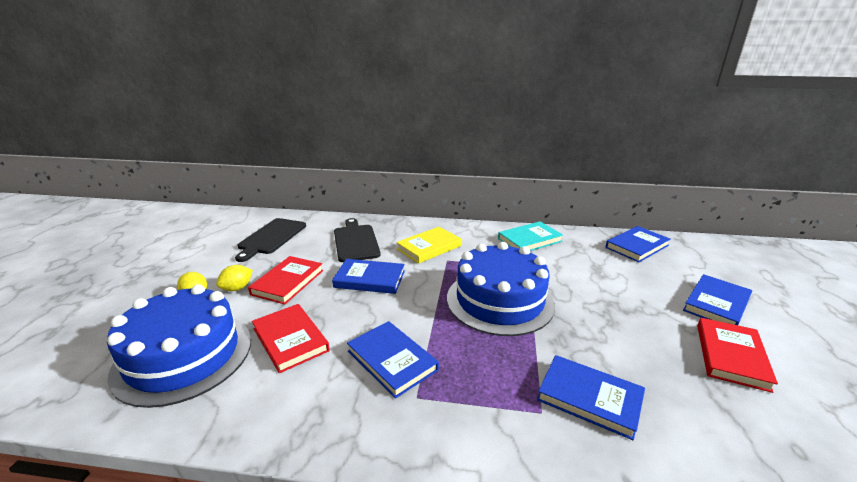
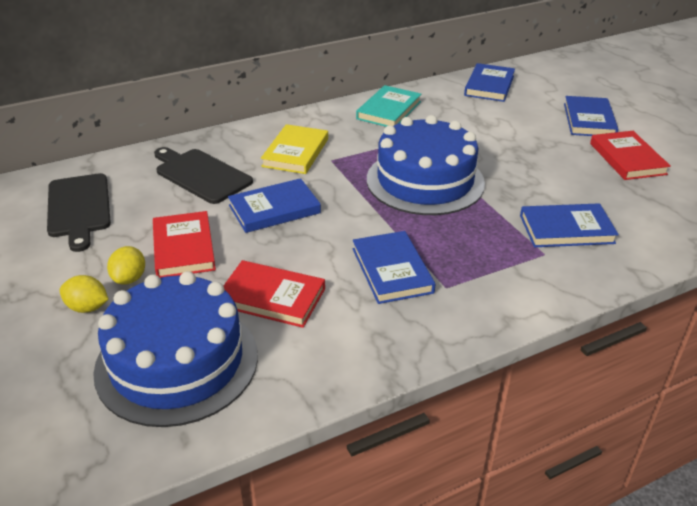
camera: 35 degrees left, 10 degrees up
(392, 360) = (392, 270): blue book -> blue book turned 60 degrees clockwise

